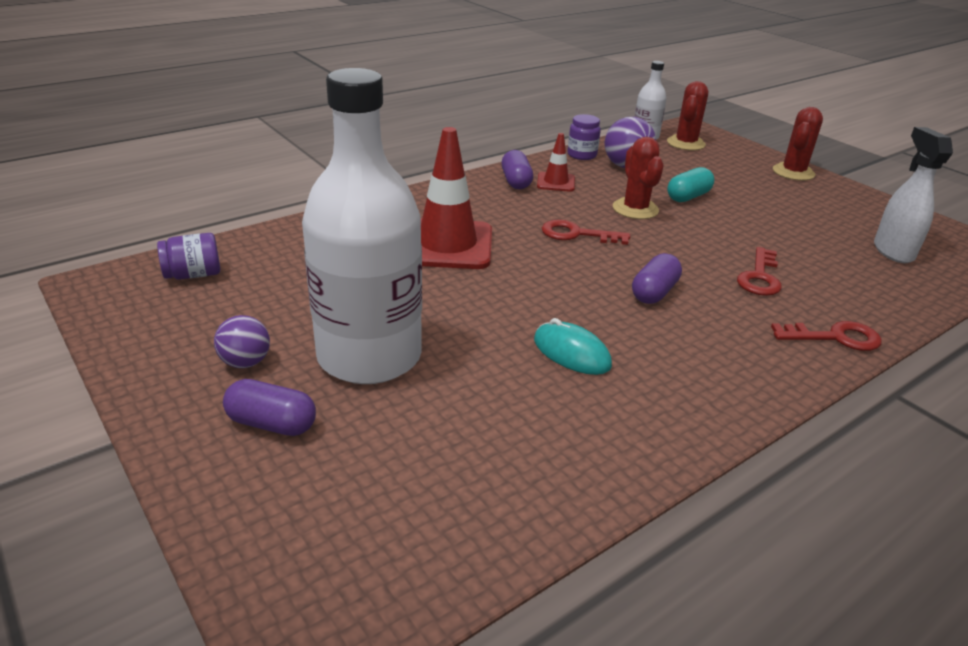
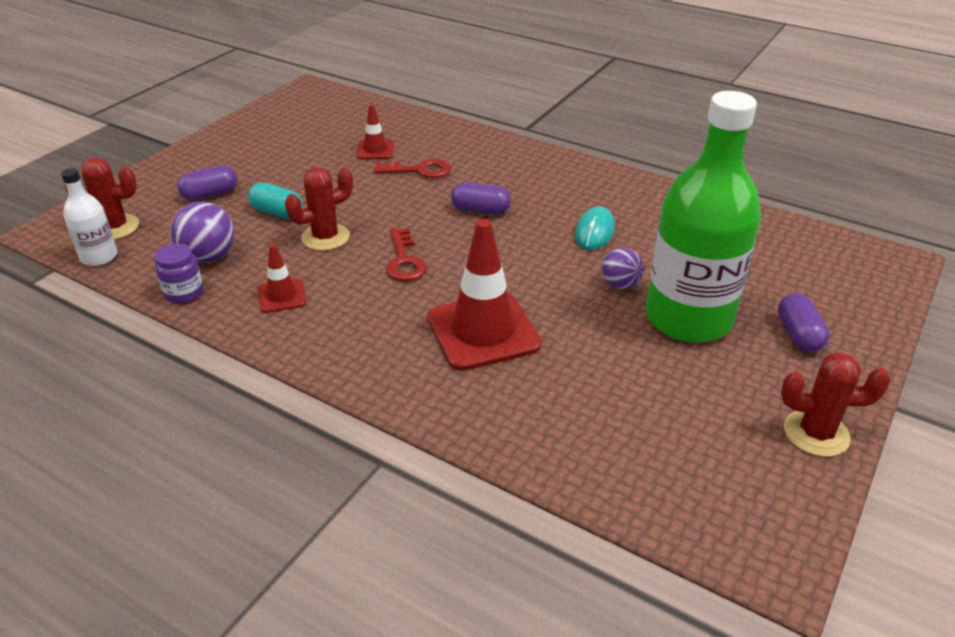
camera: 110 degrees left, 5 degrees up
(193, 275) = (687, 490): purple jar -> none
(245, 362) = (761, 379): purple ball -> purple ball (620, 285)
(369, 356) = (688, 318): white bottle -> green bottle
(516, 181) = (295, 324): purple capsule -> purple capsule (210, 194)
(793, 172) = (182, 163): red cactus -> red cactus (816, 433)
(816, 261) = (375, 150): none -> red traffic cone
(835, 337) = (483, 143): red key -> none
(892, 251) = (335, 123): white spray bottle -> none

